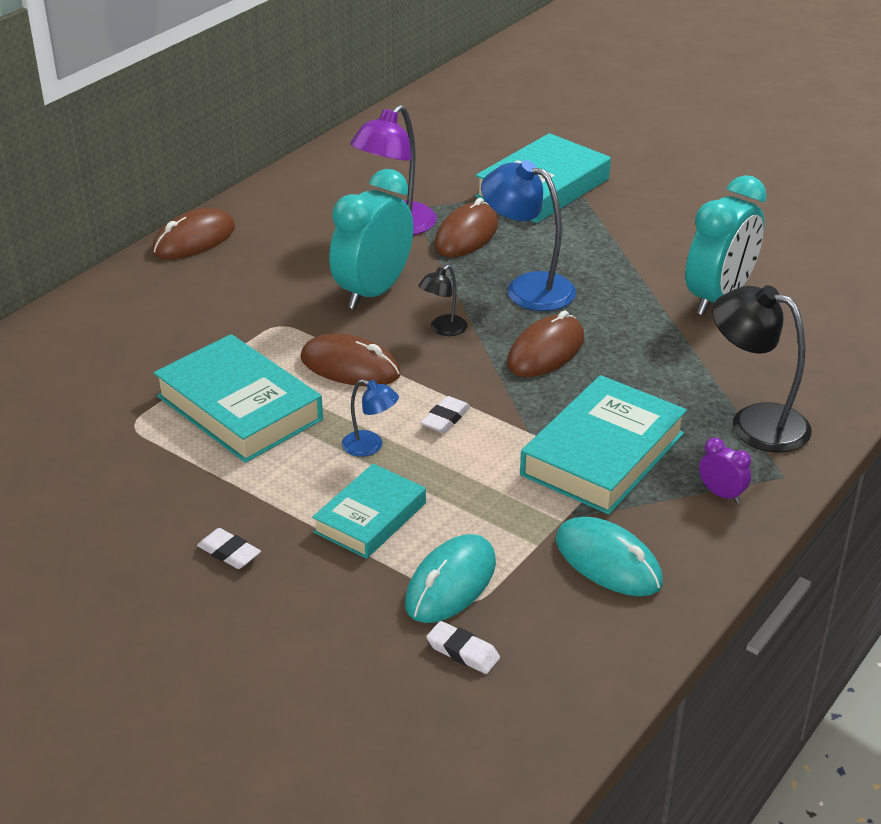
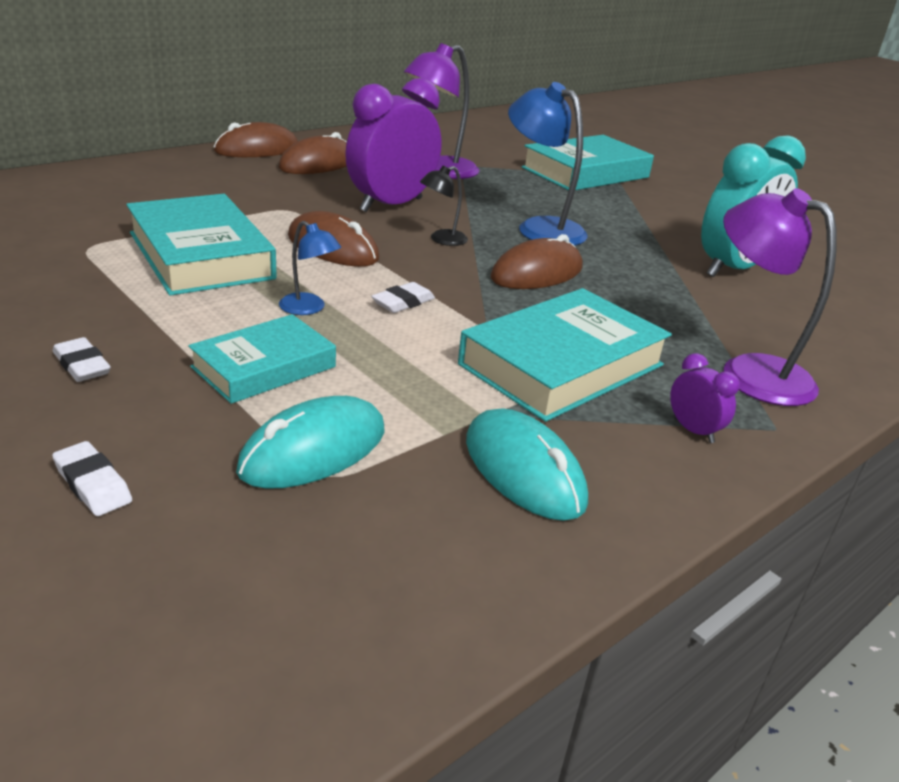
camera: 10 degrees right, 5 degrees down
(373, 292) = (391, 205): turquoise clock -> purple clock
(463, 651) = (279, 531): white eraser -> white eraser (93, 484)
(466, 235) = (500, 187): brown mouse -> brown mouse (317, 164)
(754, 422) = (750, 372): black lamp -> purple lamp

